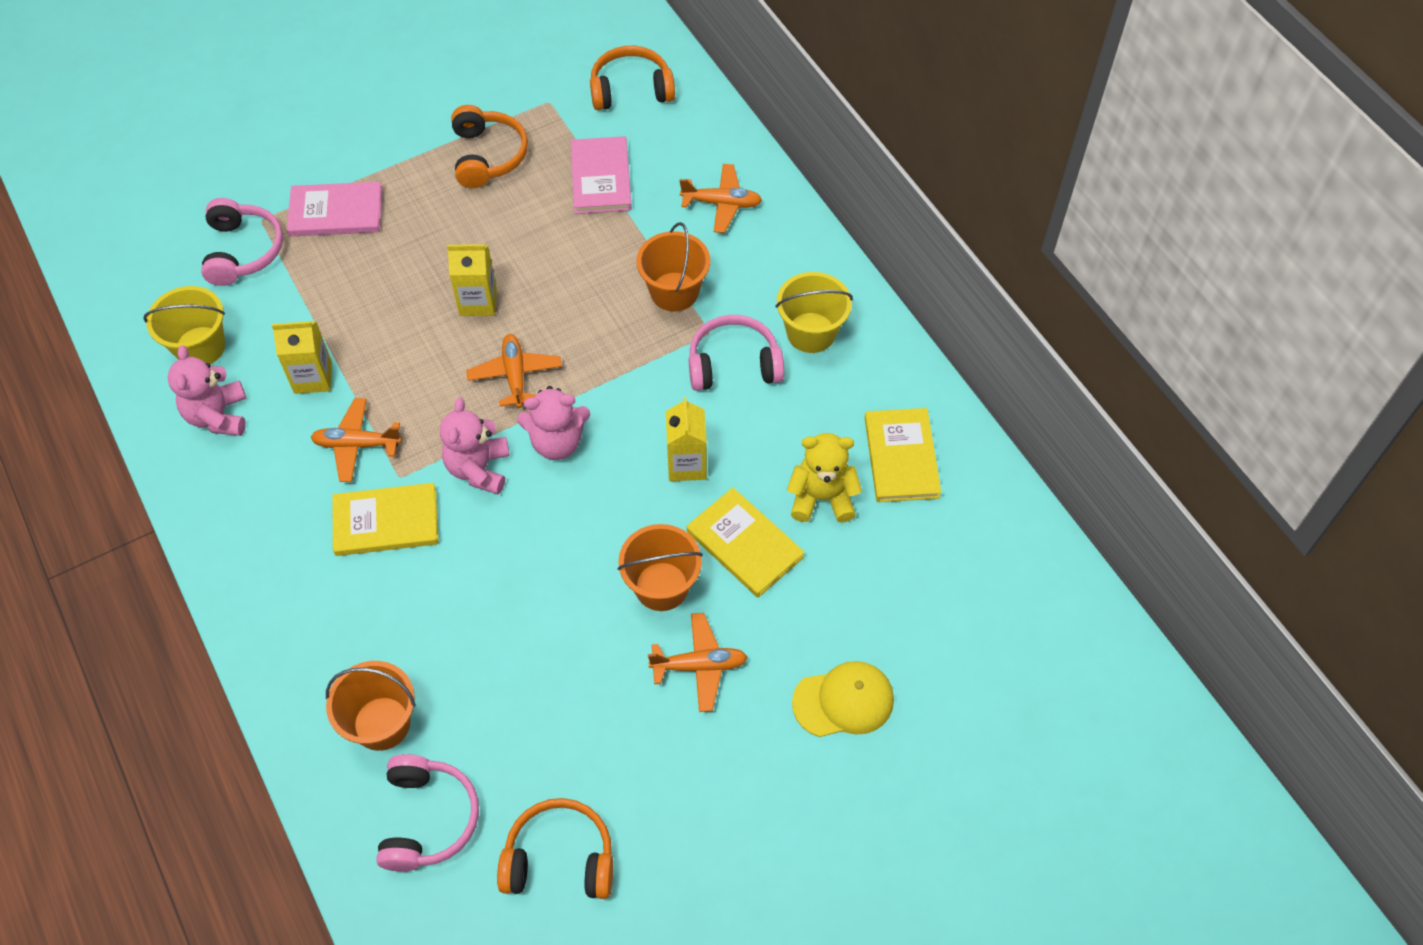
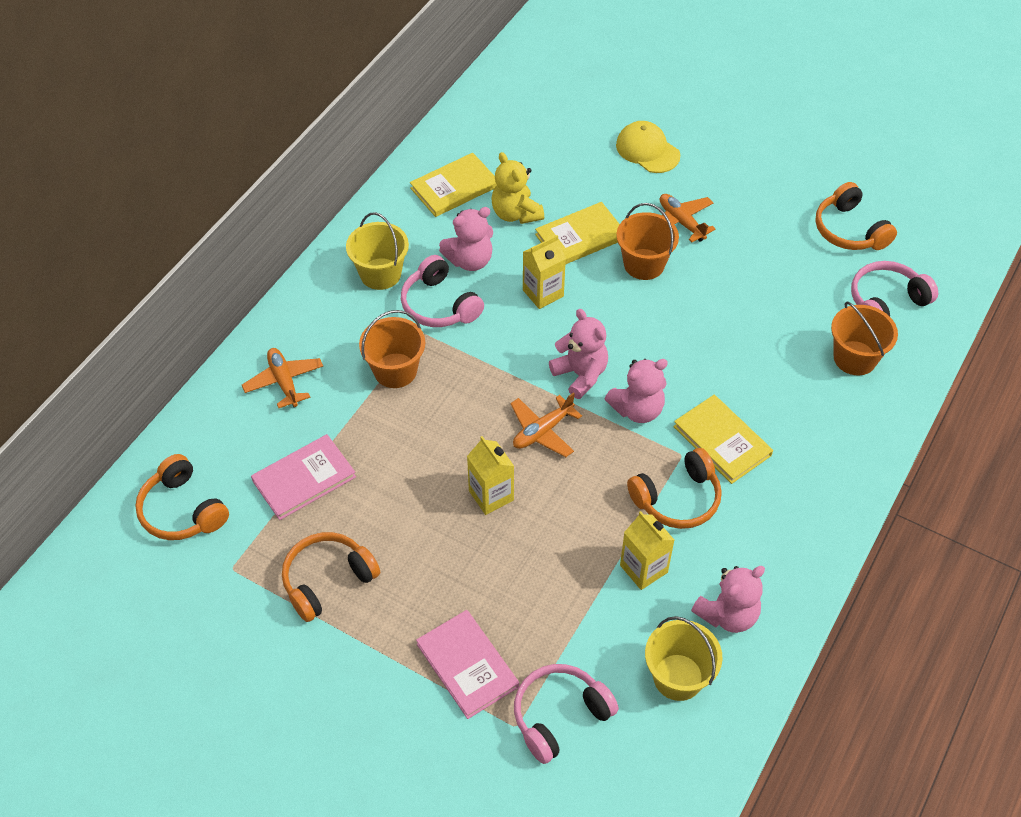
camera: 120 degrees left, 5 degrees down
(357, 444) = (677, 499): orange plane -> orange headphones
(745, 544) = (580, 237): yellow book -> yellow book turned 45 degrees clockwise
(778, 420) = (470, 260): none -> pink teddy bear

